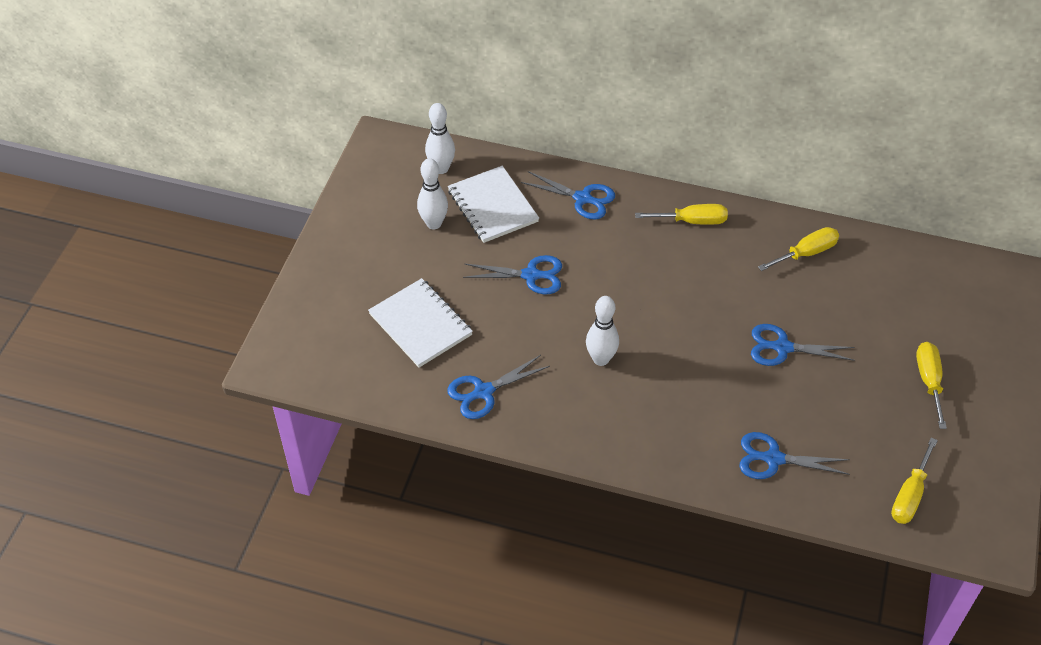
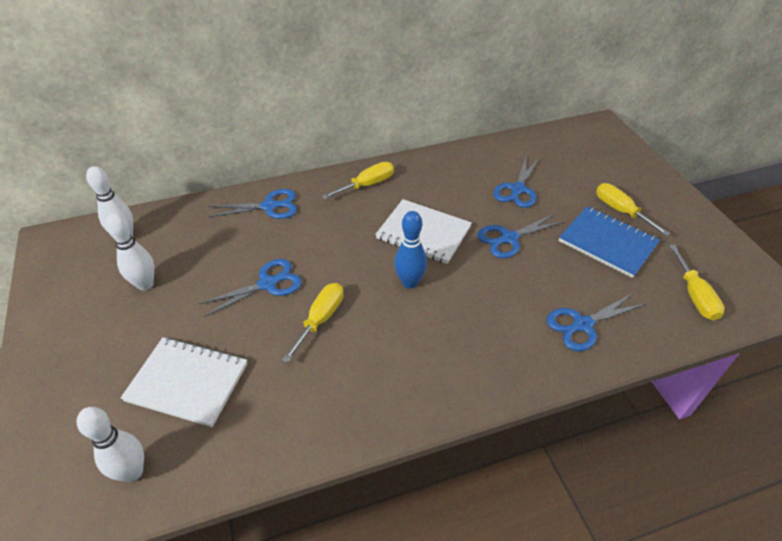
camera: 35 degrees left, 5 degrees down
(483, 392) = (296, 413): blue scissors -> blue scissors (517, 189)
(493, 206) = (194, 245): white notebook -> white notebook (423, 233)
(601, 359) = (381, 321): white bowling pin -> white bowling pin (132, 472)
(652, 339) = (409, 282): none -> blue bowling pin
(806, 253) = (464, 170): yellow screwdriver -> yellow screwdriver (321, 319)
(878, 404) = (607, 243): none -> blue notebook

